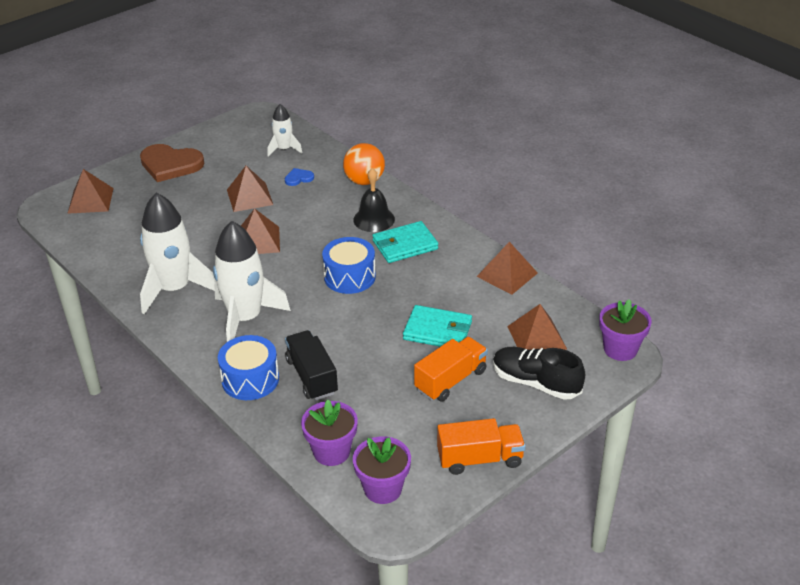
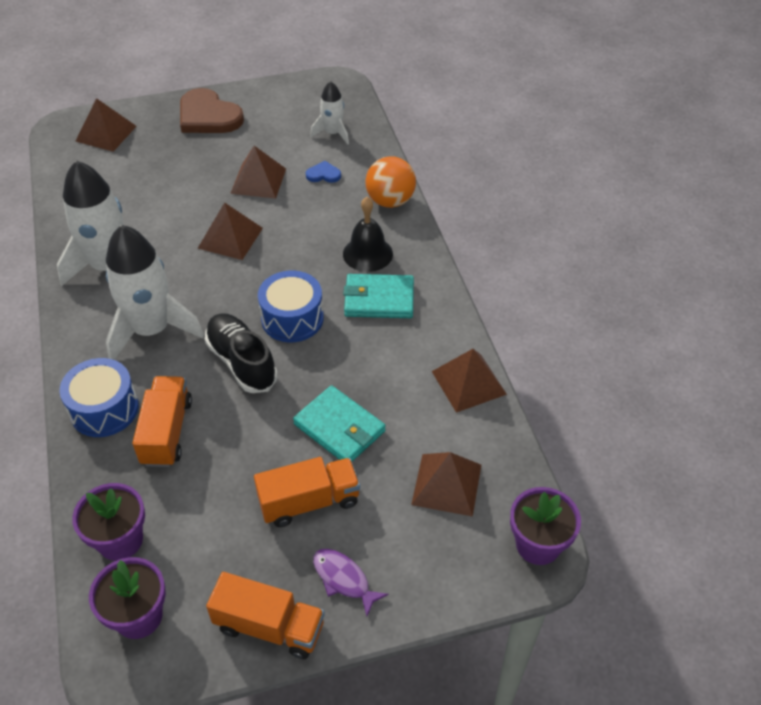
camera: 25 degrees right, 10 degrees up
(312, 376) = (167, 432): black truck -> orange truck
(509, 414) = (344, 579): none -> purple fish
(535, 383) = (403, 548): black shoe -> black shoe (242, 362)

